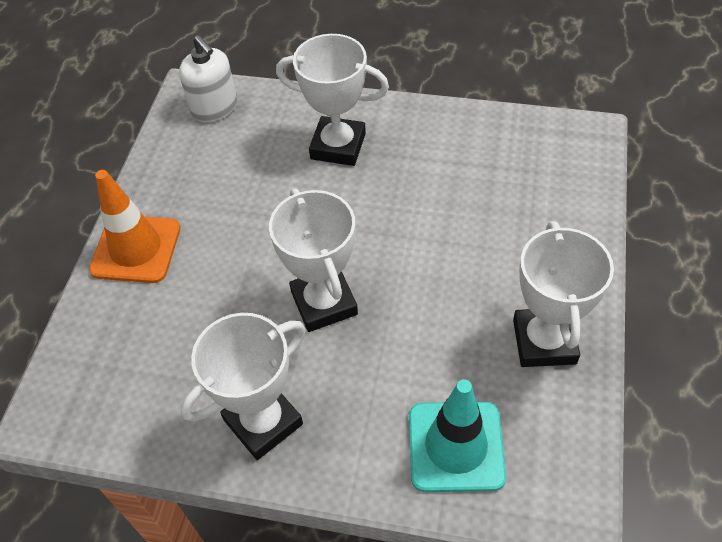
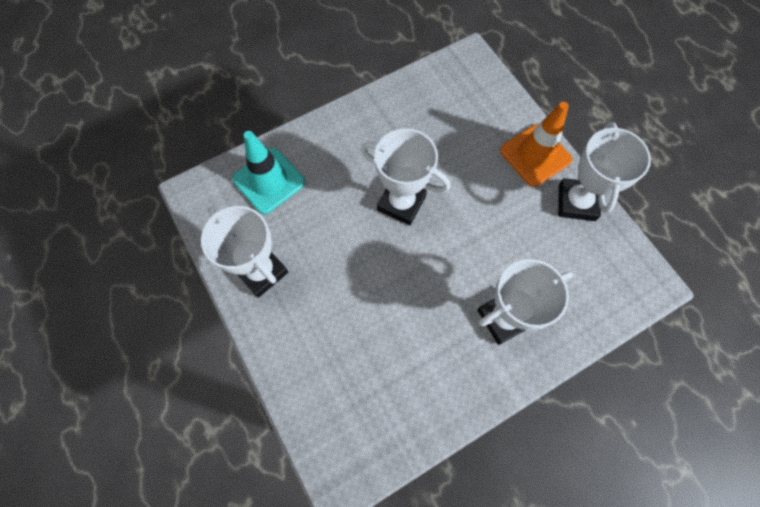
camera: 135 degrees right, 15 degrees up
(214, 108) = (618, 283): white soap dispenser -> none
(263, 422) = (371, 125): white trophy -> white trophy (576, 202)

